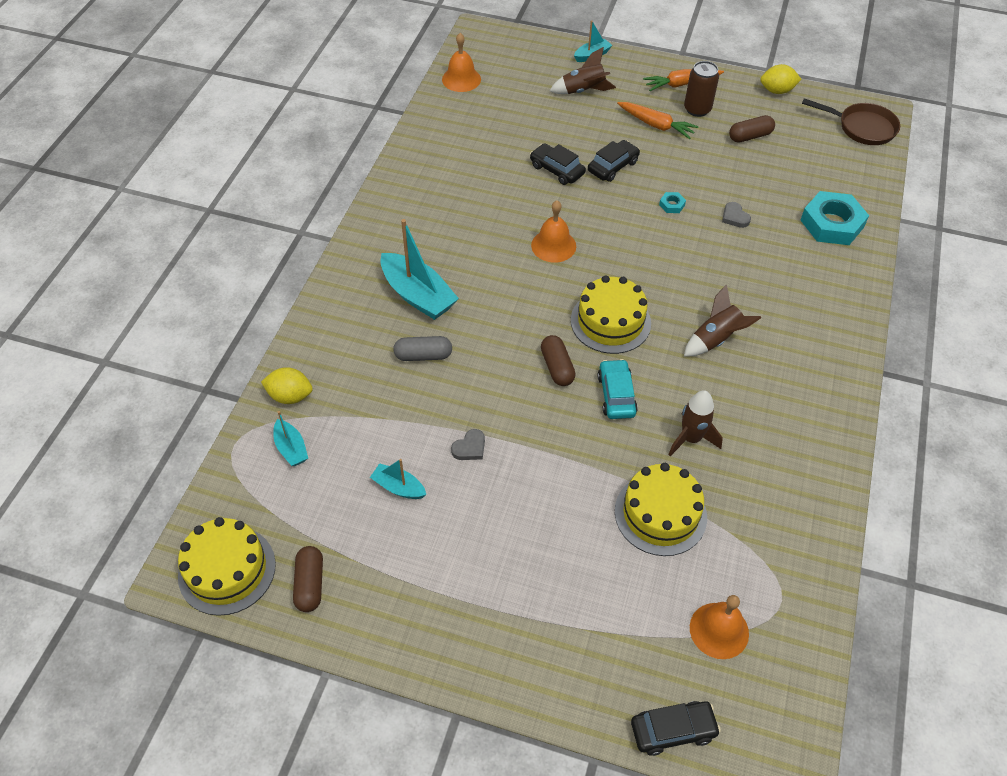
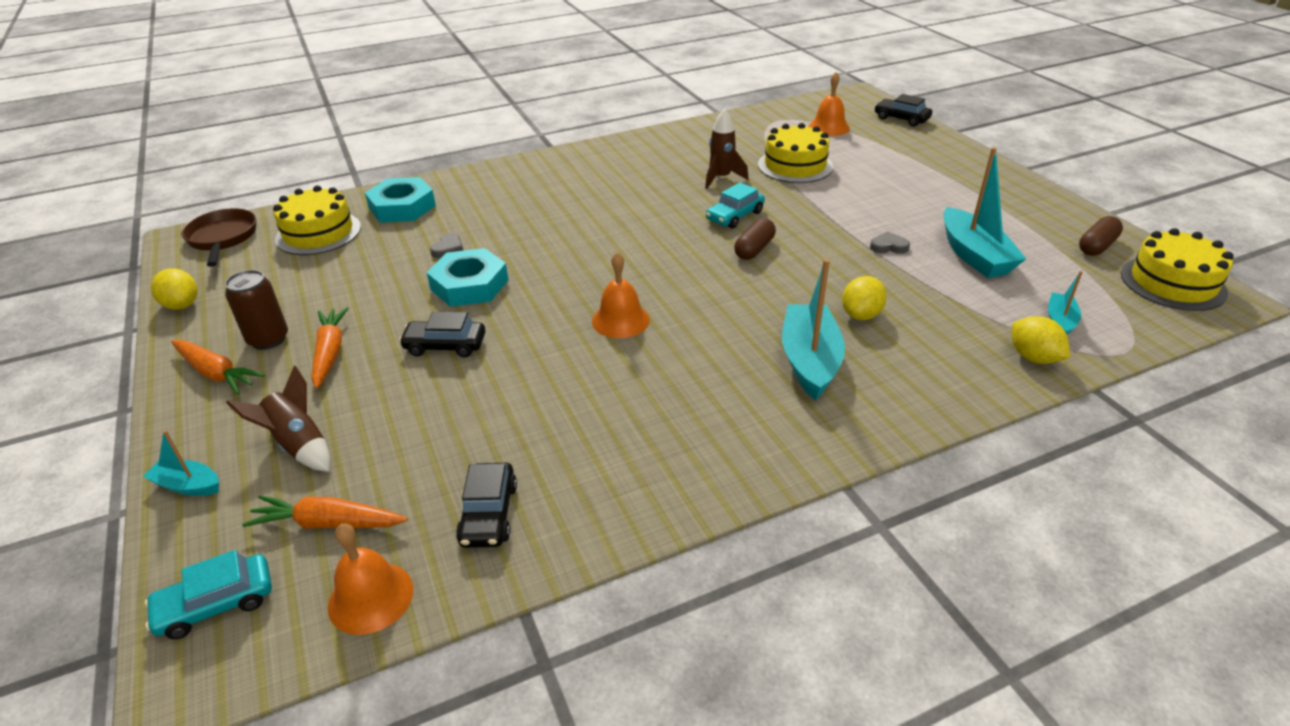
camera: 130 degrees left, 15 degrees down
(398, 487) = (974, 255): turquoise boat -> turquoise boat, size x1.90
(423, 355) = (861, 315): grey capsule -> yellow lemon
(507, 46) = (216, 604): none -> turquoise car
(517, 82) = (328, 523): none -> orange carrot
(557, 170) = (496, 380): black car -> black car (489, 514)
(610, 321) = (668, 249): yellow cake -> yellow cake (318, 233)
(672, 205) = (469, 285): turquoise nut -> turquoise nut, size x2.39
(716, 339) = (614, 203): brown rocket -> none
(750, 136) = (297, 288): brown capsule -> none

